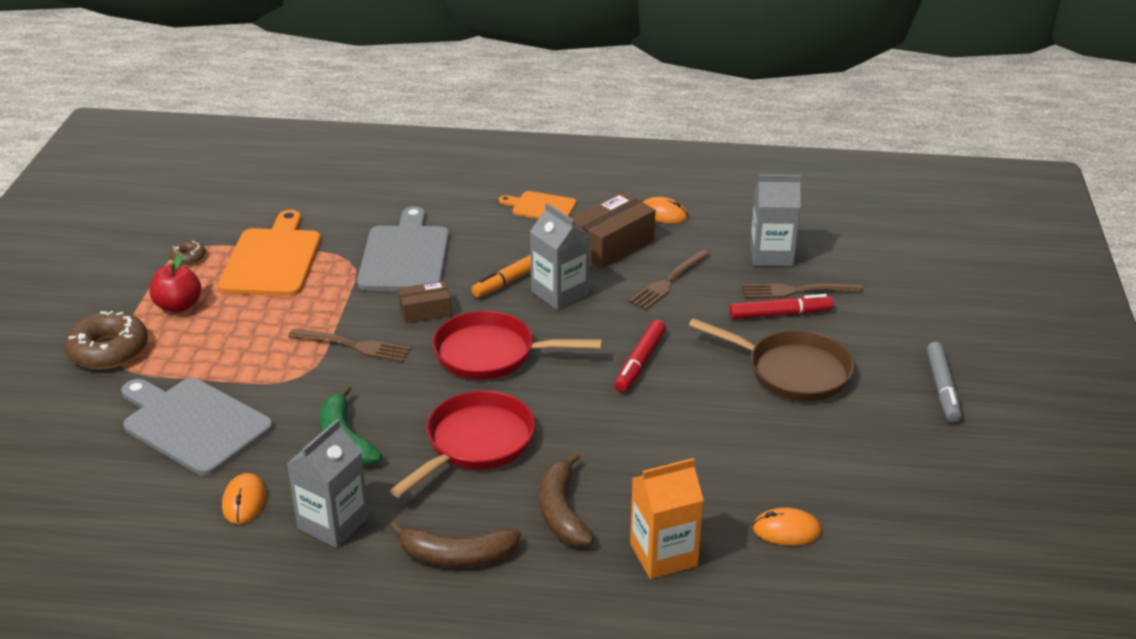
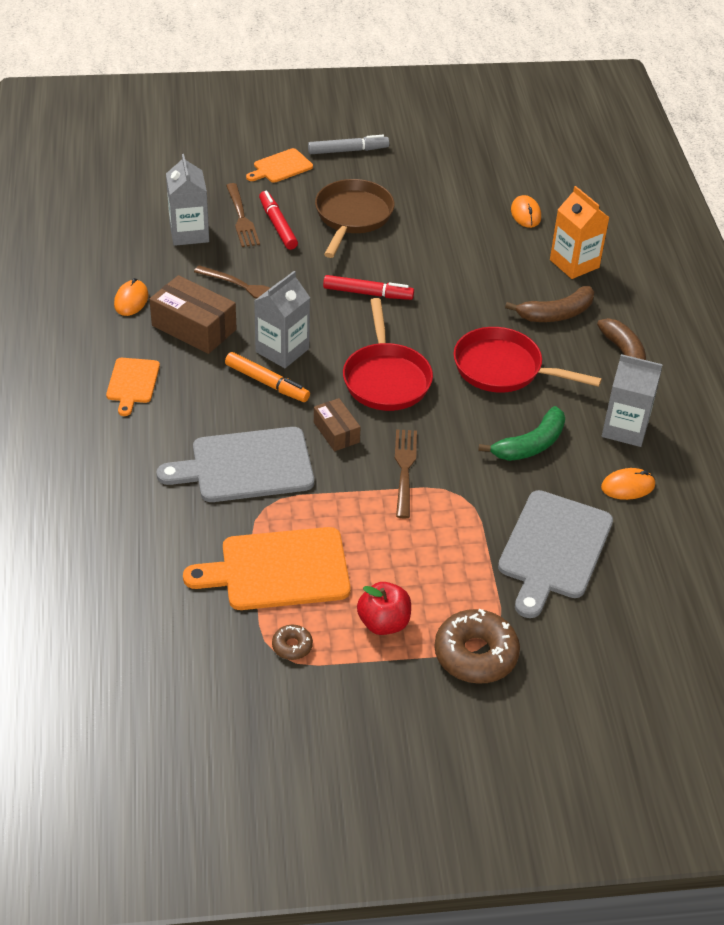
camera: 105 degrees left, 10 degrees up
(902, 329) = (281, 167): none -> orange cutting board

